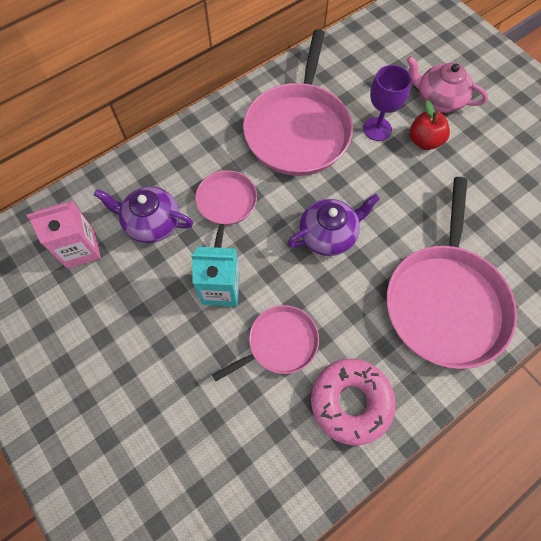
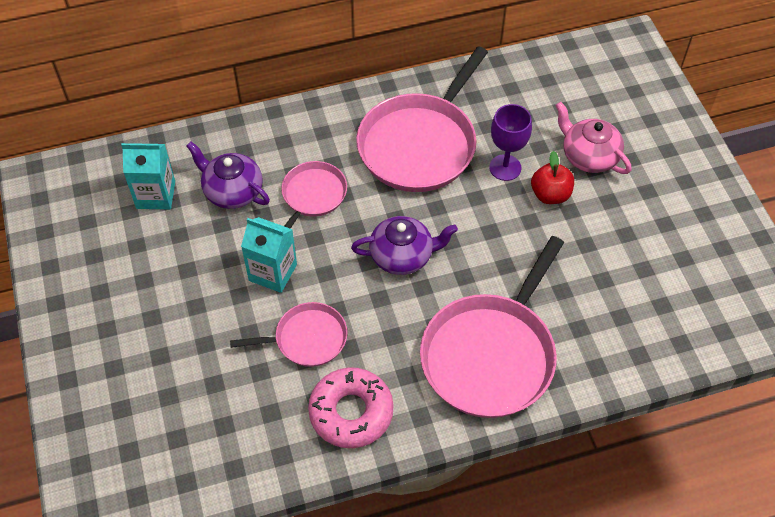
camera: 20 degrees right, 10 degrees down
(81, 249) = (156, 195): pink carton -> turquoise carton

